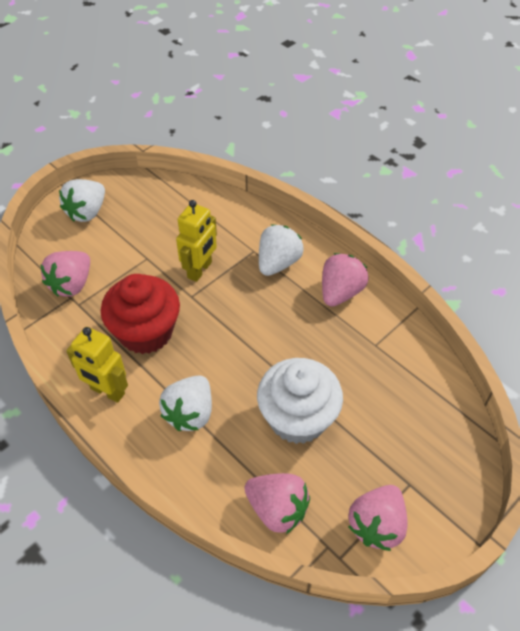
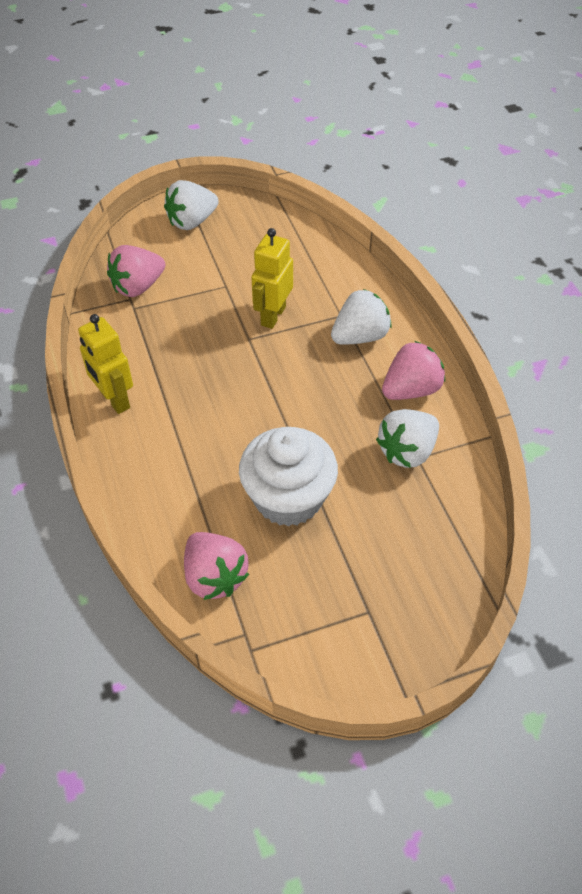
camera: 25 degrees right, 0 degrees up
(146, 332) = (183, 357): red cupcake -> none
(190, 413) = (182, 451): white strawberry -> white strawberry (407, 451)
(200, 270) = (273, 316): yellow robot -> yellow robot turned 150 degrees clockwise
(377, 525) = (308, 636): pink strawberry -> none

